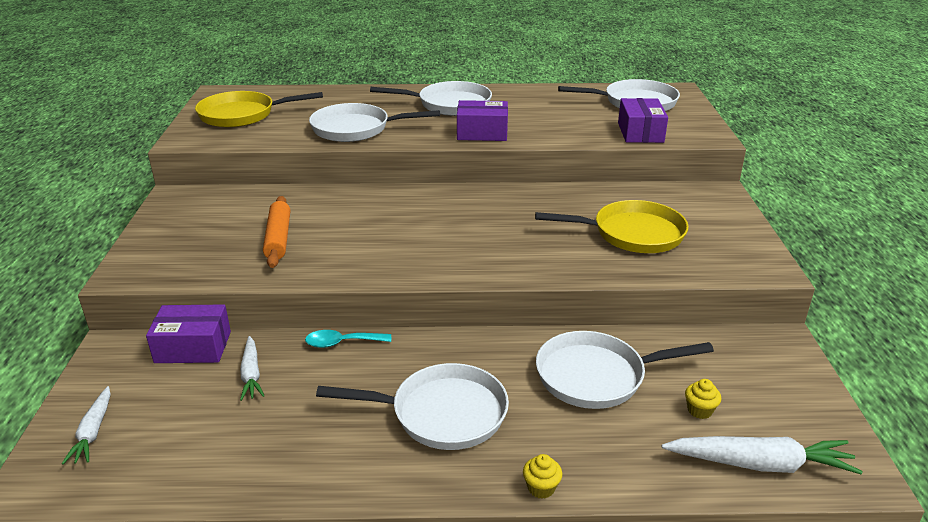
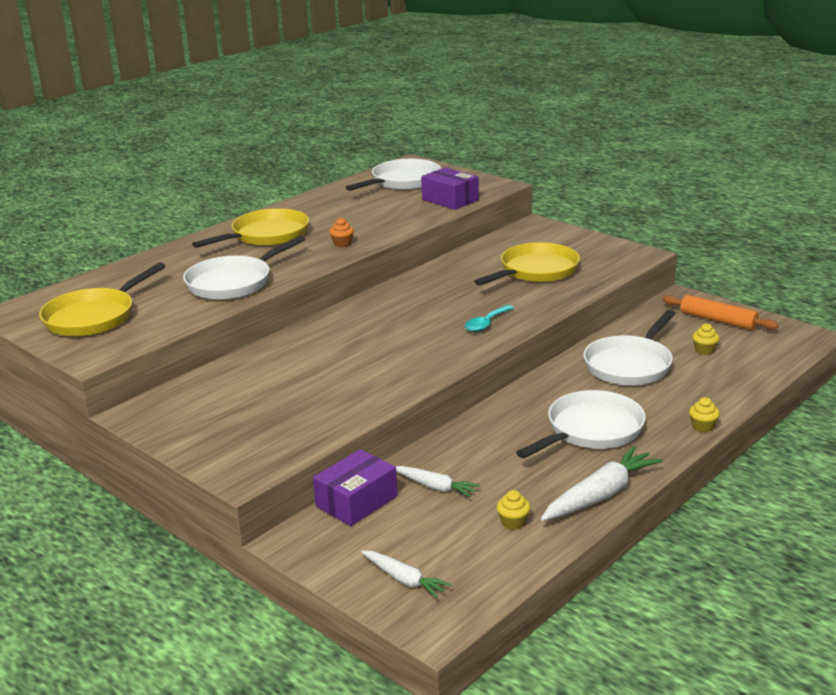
camera: 45 degrees left, 5 degrees down
(232, 447) = (513, 522): none -> yellow cupcake
(278, 238) = (308, 391): orange rolling pin -> orange rolling pin (718, 320)
(342, 343) = (454, 437): turquoise spoon -> turquoise spoon (486, 324)
(449, 104) = (266, 236): white pan -> yellow pan
(482, 133) = (342, 244): purple box -> orange cupcake
(760, 464) = (768, 356): white carrot -> white carrot (600, 495)

